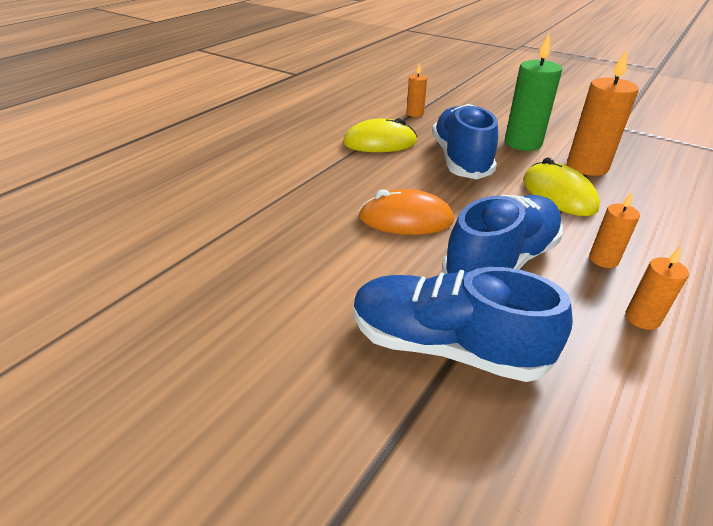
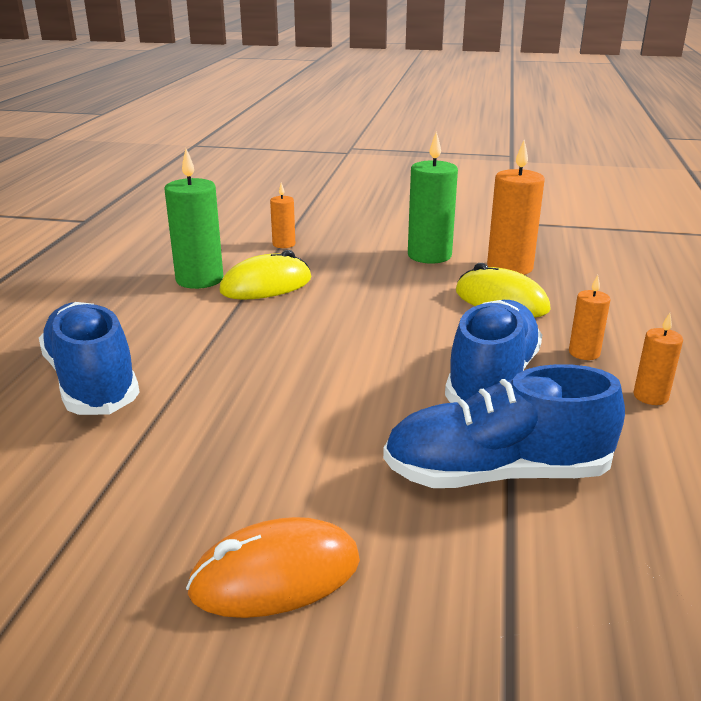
camera: 25 degrees left, 10 degrees down
(337, 129) = (199, 279): none -> green candle
(406, 219) = (361, 362): orange mouse -> orange mouse (275, 575)
(460, 159) = (375, 285): blue shoe -> blue shoe (92, 382)

